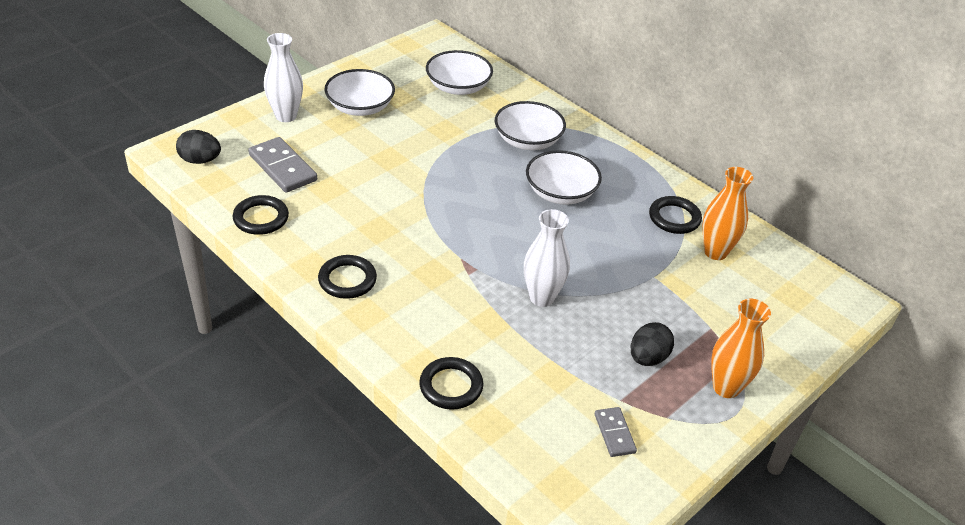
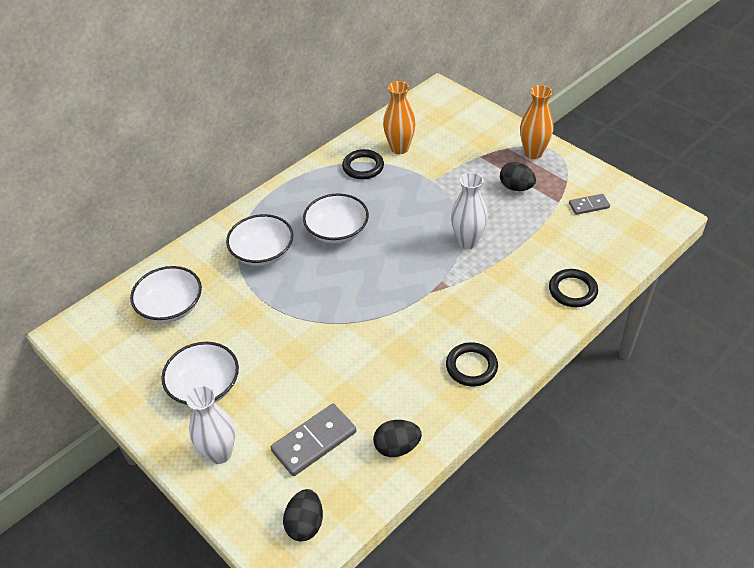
camera: 85 degrees left, 5 degrees up
(261, 218) = (397, 447): black ring -> black egg

